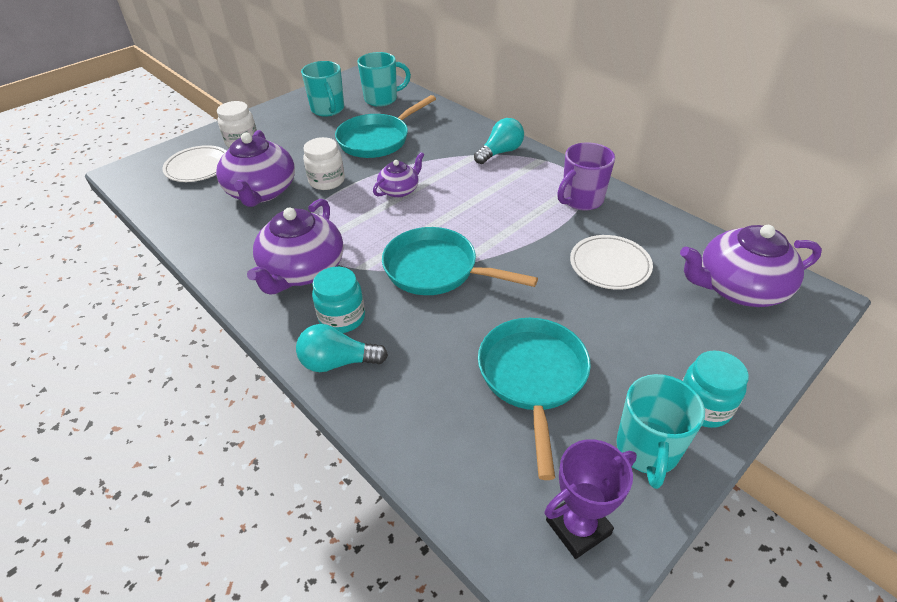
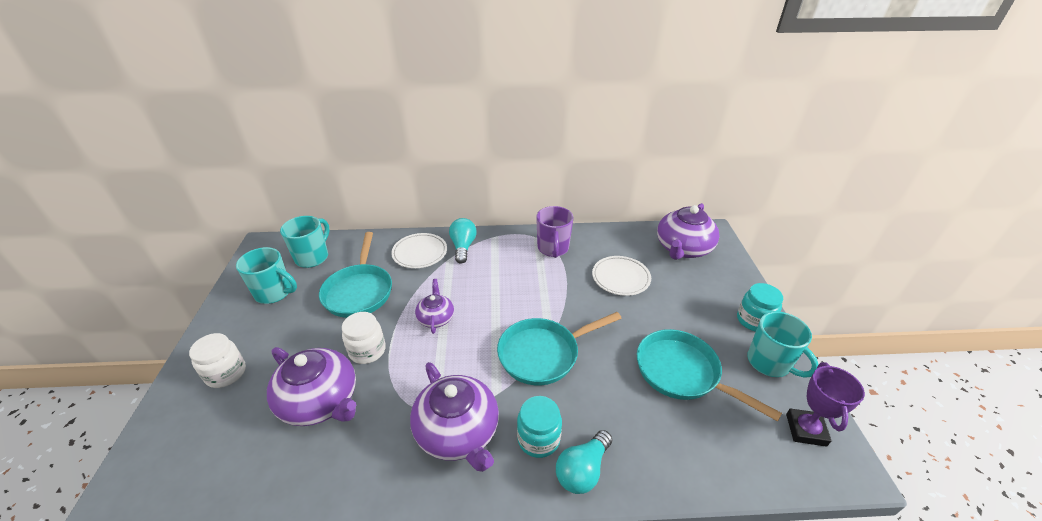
camera: 50 degrees left, 5 degrees down
(198, 167) = (212, 429): white plate -> white plate (420, 253)

